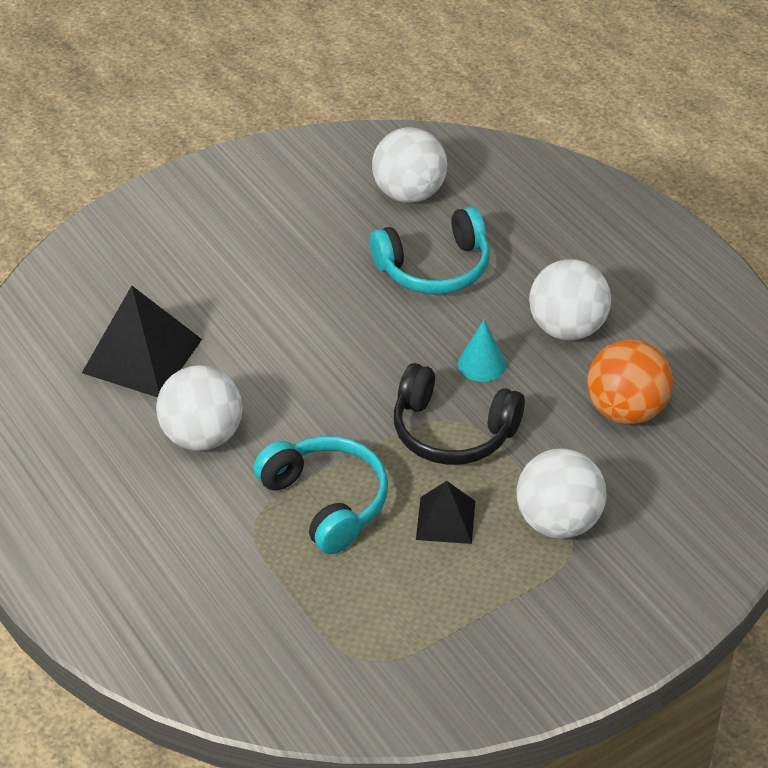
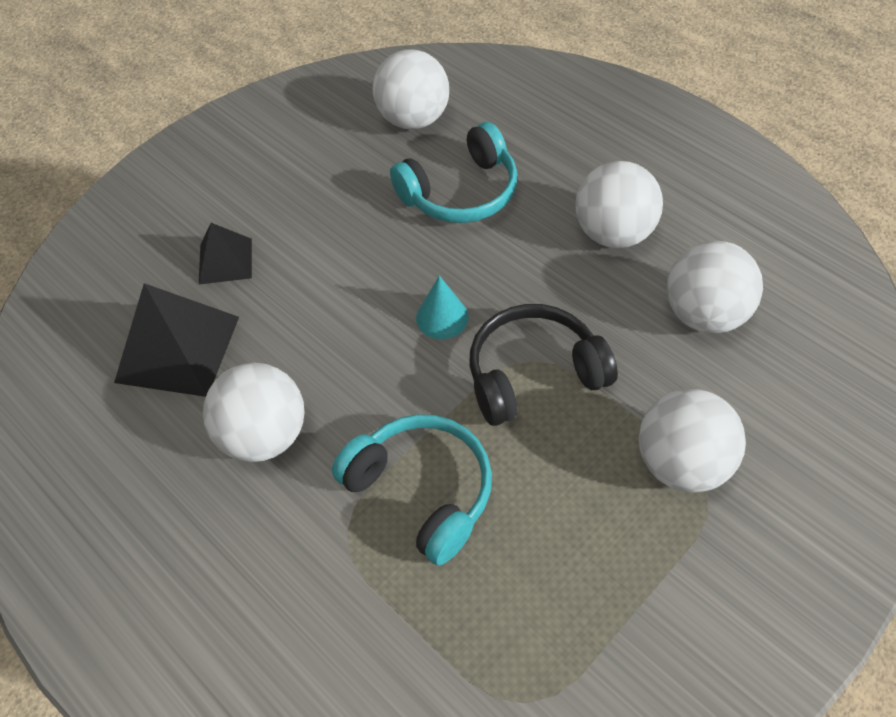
camera: 10 degrees left, 10 degrees up
(445, 520) = (559, 487): black pyramid -> black pyramid (225, 261)
(452, 431) = (534, 374): black headphones -> black headphones turned 150 degrees clockwise
(482, 364) = (540, 289): turquoise cone -> turquoise cone (442, 317)
(626, 411) = (704, 314): orange ball -> white ball

